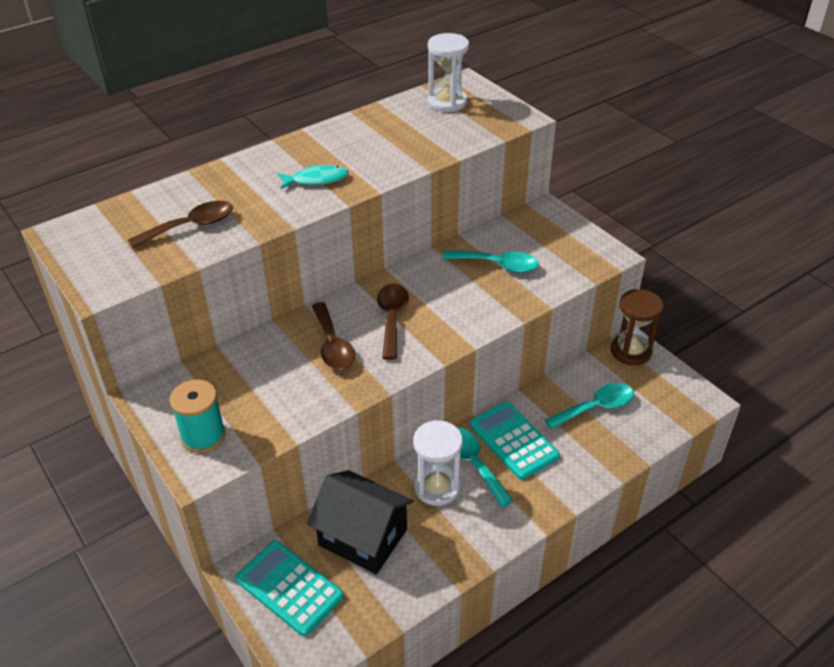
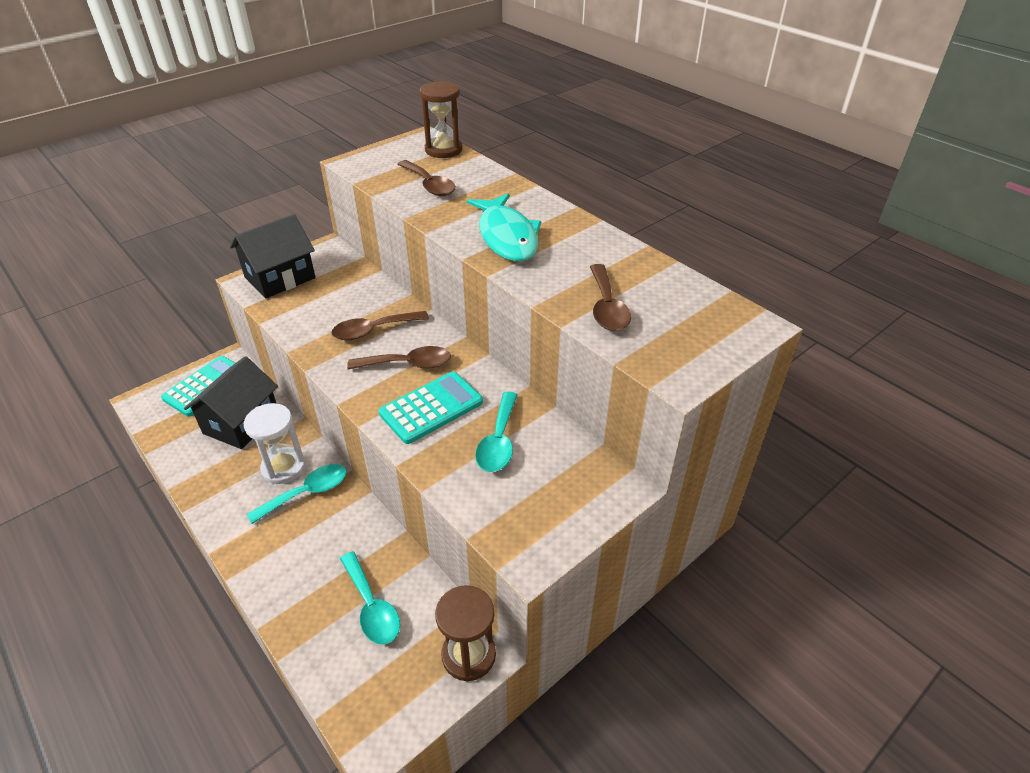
camera: 85 degrees right, 0 degrees up
(105, 216) = (443, 150): none -> brown hourglass
(203, 436) = (280, 277): turquoise spool -> black house
(316, 179) = (507, 236): turquoise fish -> turquoise fish, size x1.78
(436, 137) = (607, 307): none -> brown spoon
(447, 102) = (695, 312): white hourglass -> none
(513, 440) = (331, 526): turquoise calculator -> turquoise calculator (431, 408)

